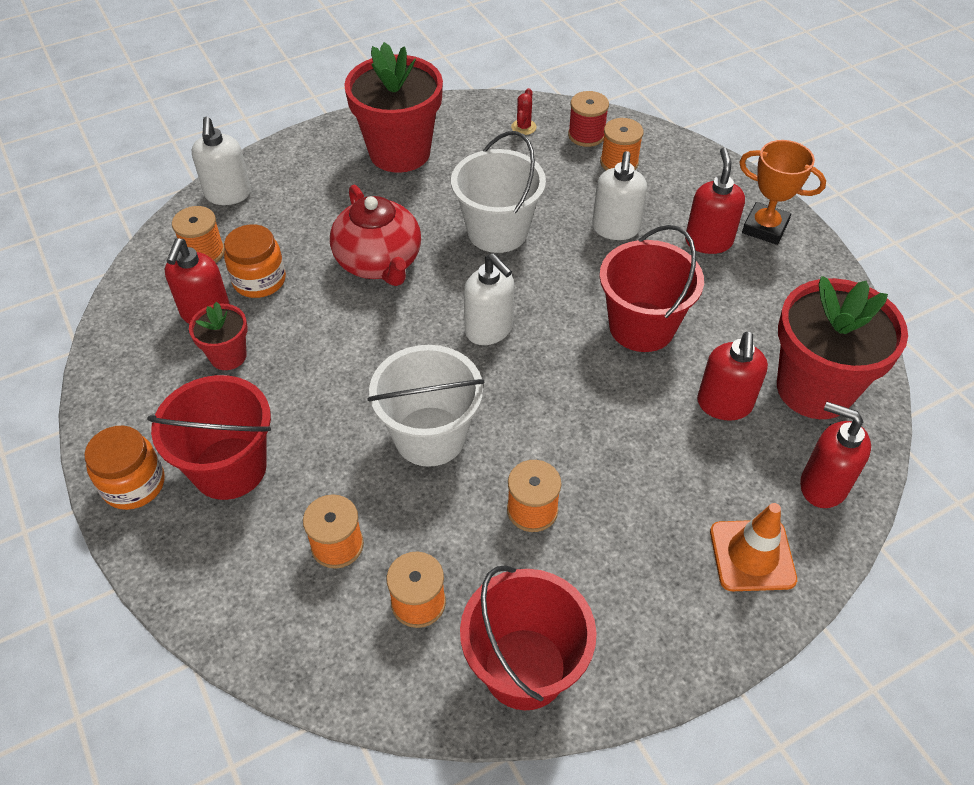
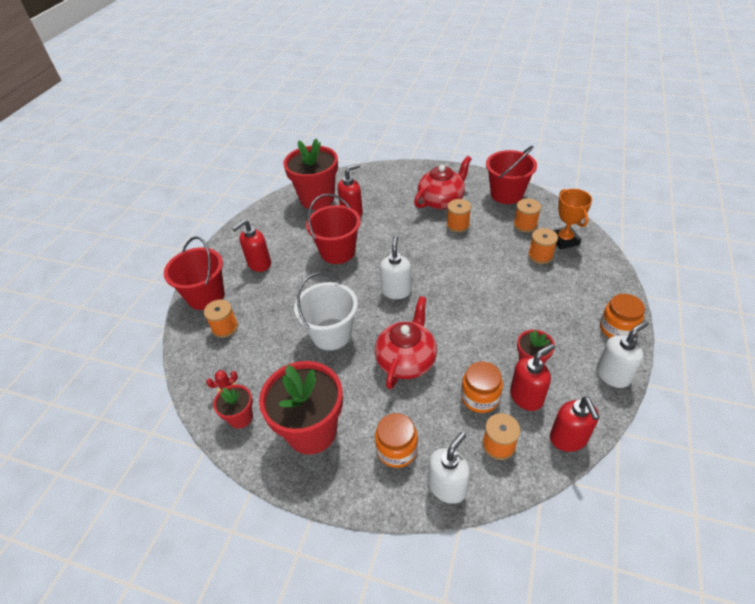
camera: 130 degrees left, 5 degrees down
(229, 468) = (566, 308): red bucket -> red bucket (206, 296)
(303, 189) = (397, 449): none -> orange jar
(430, 436) = (468, 267): white bucket -> none
(478, 121) = (240, 417): none -> red flower pot
(586, 135) = (210, 356): red spool -> none
(615, 229) = (282, 296): white soap dispenser -> white soap dispenser (613, 375)
(622, 547) = (441, 201): none -> red teapot
(752, 555) = (406, 178): orange traffic cone -> none
(765, 228) = (231, 253): orange trophy -> orange trophy (564, 240)
(822, 485) = (359, 179): red soap dispenser -> red soap dispenser (568, 439)

